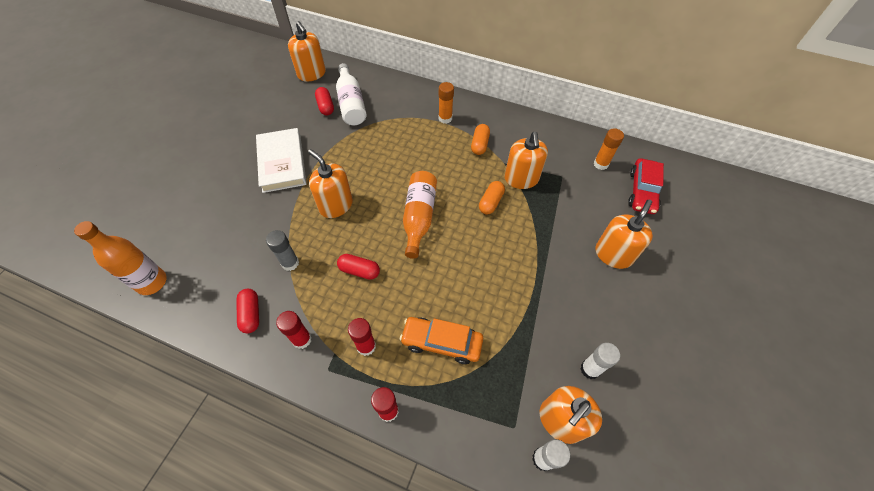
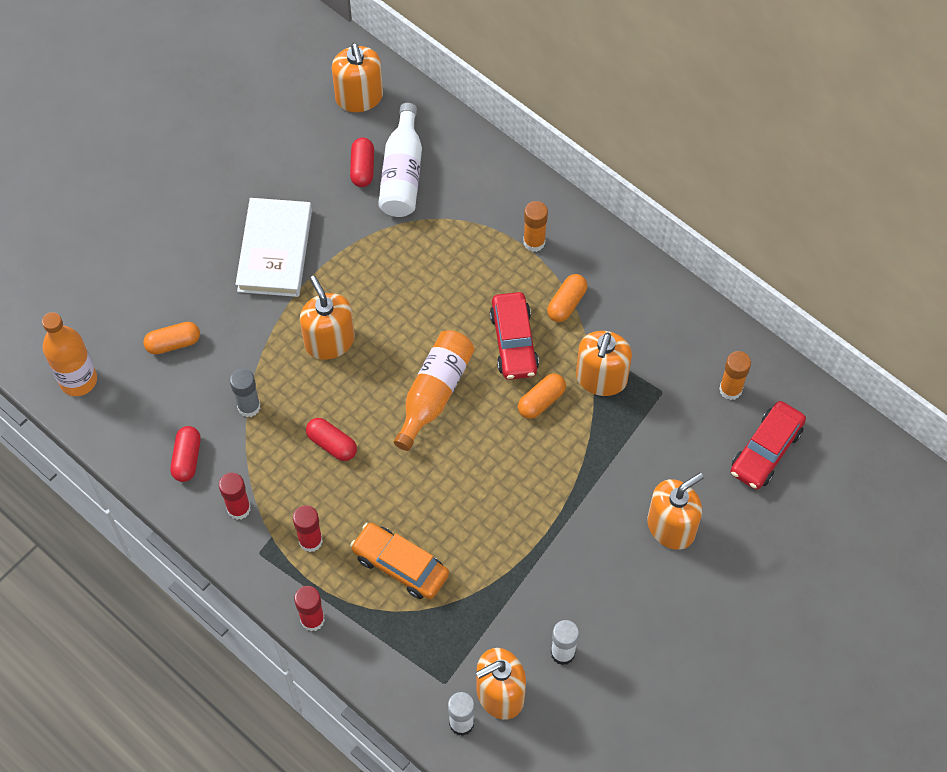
camera: 20 degrees right, 5 degrees up
(223, 237) = (173, 343): none -> orange capsule
(457, 173) = (514, 342): none -> red car

